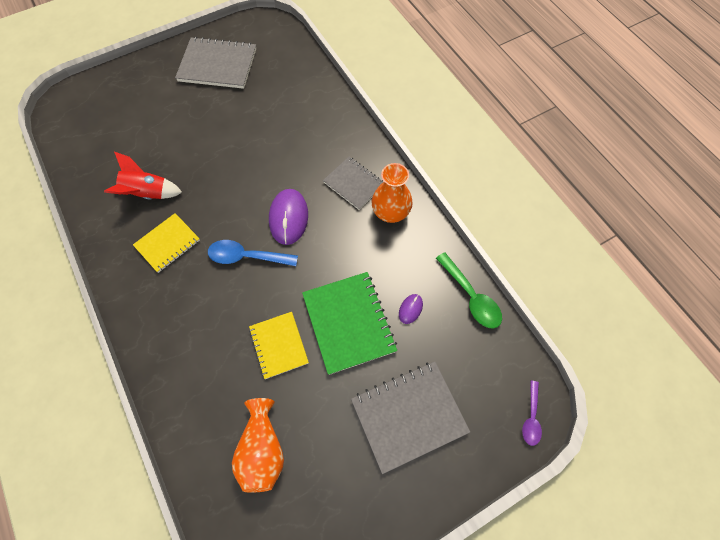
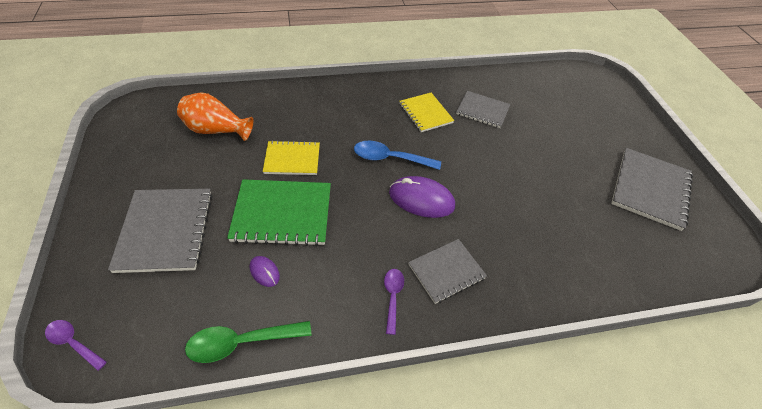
camera: 105 degrees right, 15 degrees down
(148, 193) = (482, 110): red rocket -> grey notebook
(246, 257) = (390, 158): blue spoon -> blue spoon turned 105 degrees counterclockwise
(390, 212) = (392, 297): orange vase -> purple spoon

